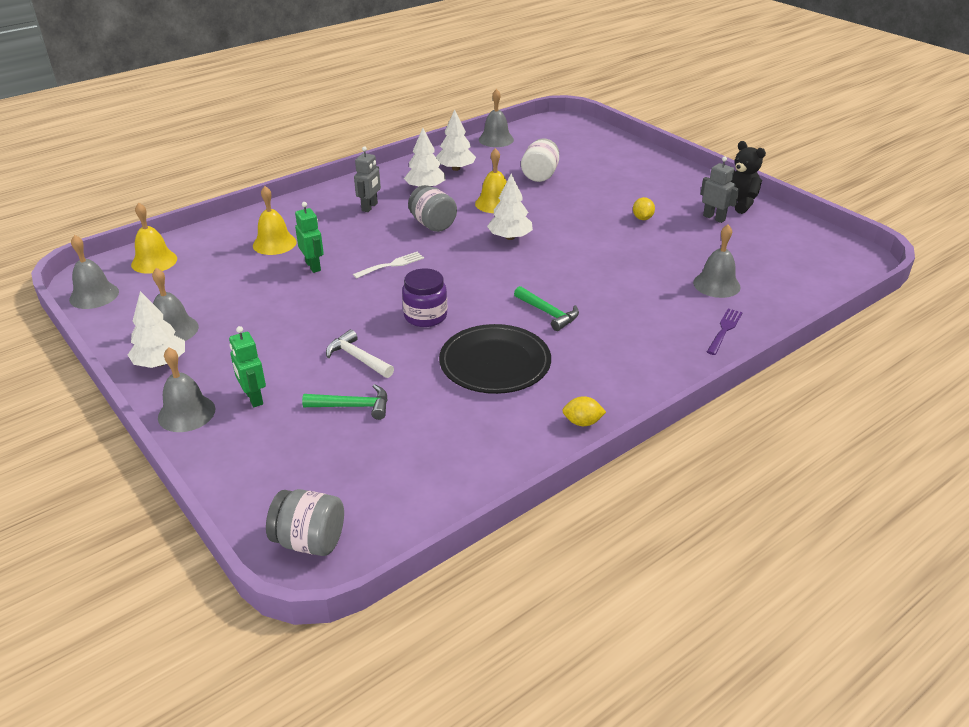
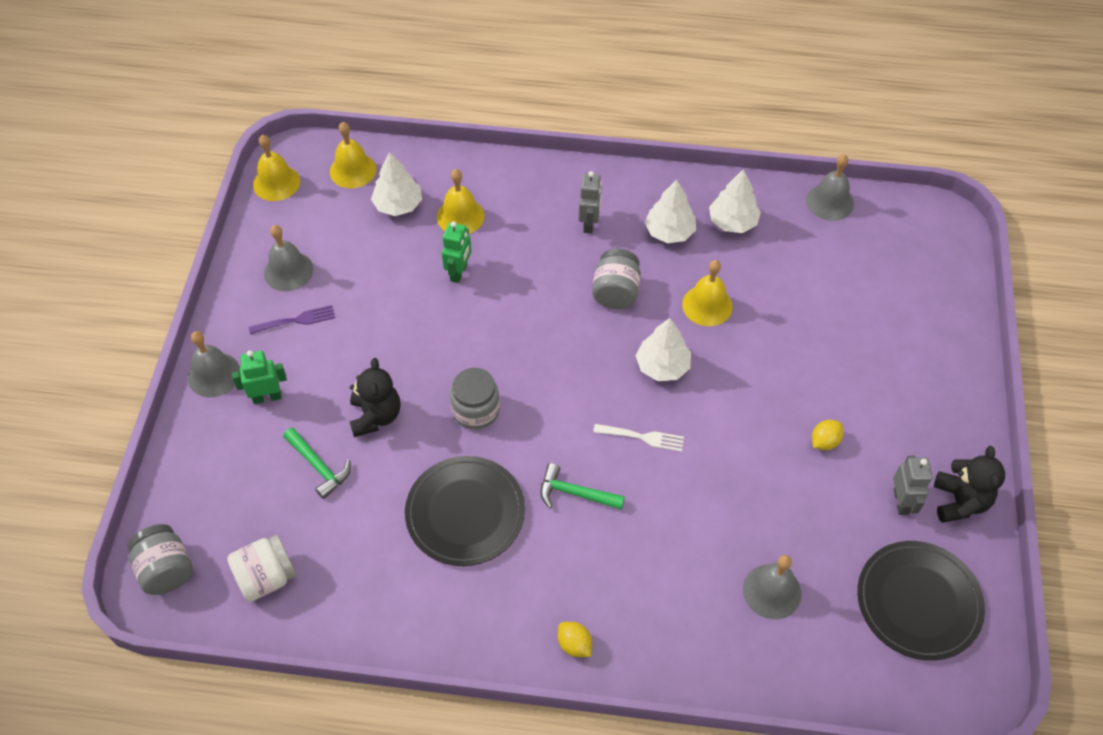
camera: 45 degrees right, 20 degrees up
(94, 295) = (276, 183): grey bell -> yellow bell
(160, 362) = (248, 303): white tree -> white tree (398, 205)
(253, 398) = (267, 397): green robot -> green robot turned 60 degrees clockwise
(358, 358) = (376, 416): white hammer -> black teddy bear
(370, 207) = (589, 223): grey robot -> grey robot turned 60 degrees counterclockwise
(391, 265) = (521, 321): white fork -> white fork (643, 437)
(425, 316) = (476, 410): purple jar -> grey jar
(540, 175) = (804, 295): white jar -> white jar (267, 577)
(548, 313) = (575, 493): green hammer -> green hammer turned 105 degrees clockwise
(582, 422) = (451, 637): yellow lemon -> yellow lemon (574, 644)
(724, 330) = (699, 650): purple fork -> purple fork (296, 320)
(784, 246) = (918, 602): none -> black plate

